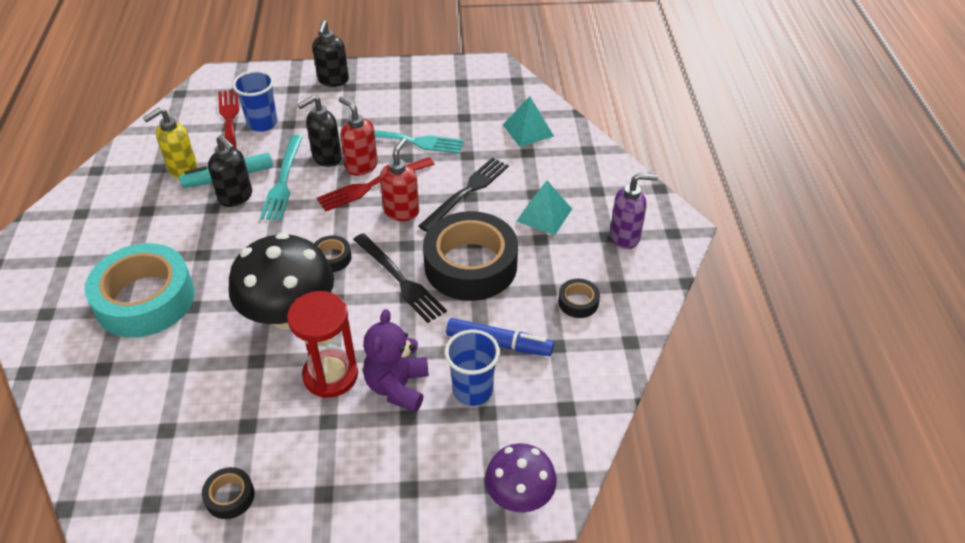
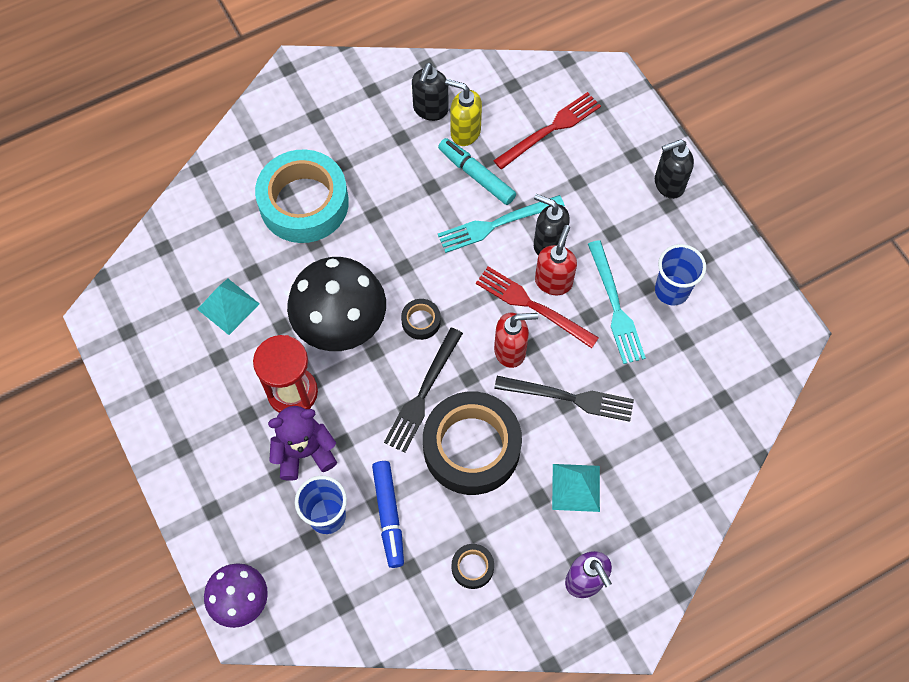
camera: 65 degrees right, 20 degrees up
(230, 496) = (153, 382): black tape -> none
(236, 197) = (454, 198): black soap dispenser -> black soap dispenser (430, 110)
(262, 123) = (565, 159): blue cup -> blue cup (671, 290)
(528, 130) = (699, 416): turquoise pyramid -> turquoise pyramid (228, 306)

